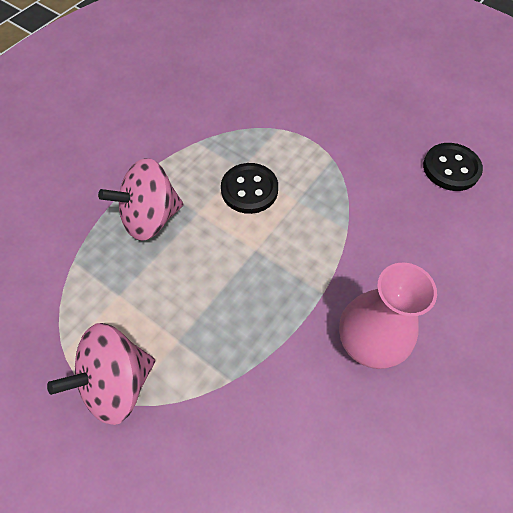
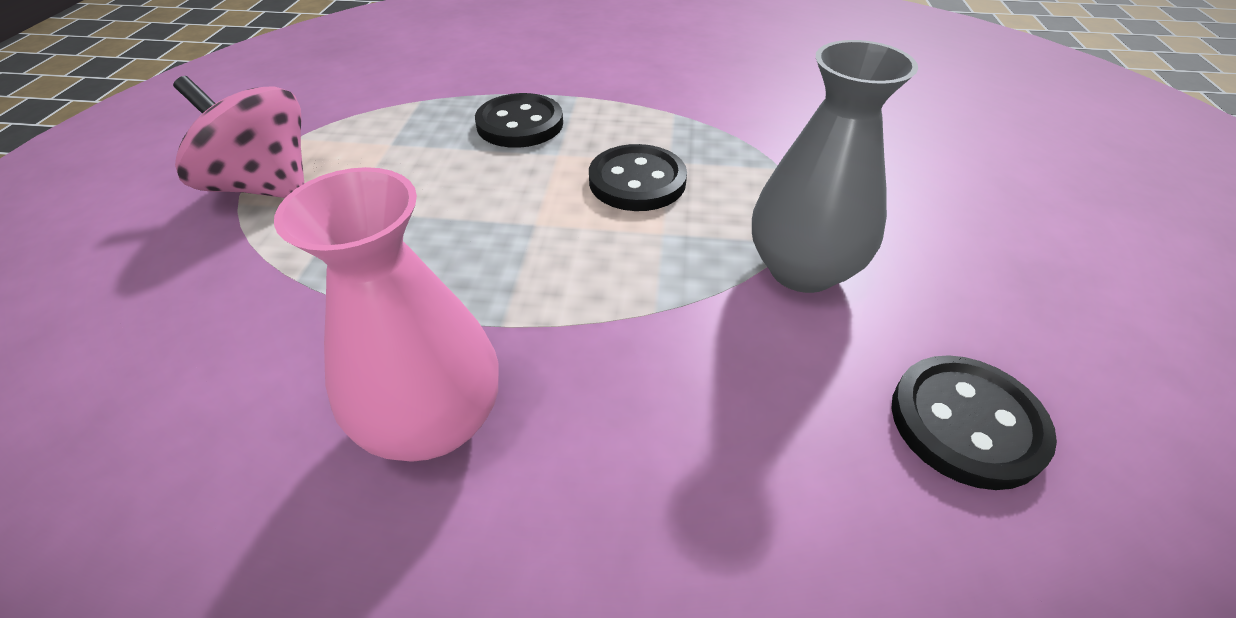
camera: 60 degrees right, 15 degrees down
(151, 217) = (520, 124): pink spinning top -> black button
(352, 165) = (802, 269): none -> grey vase

